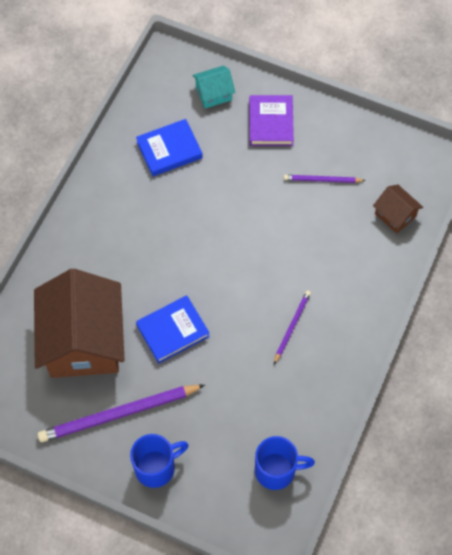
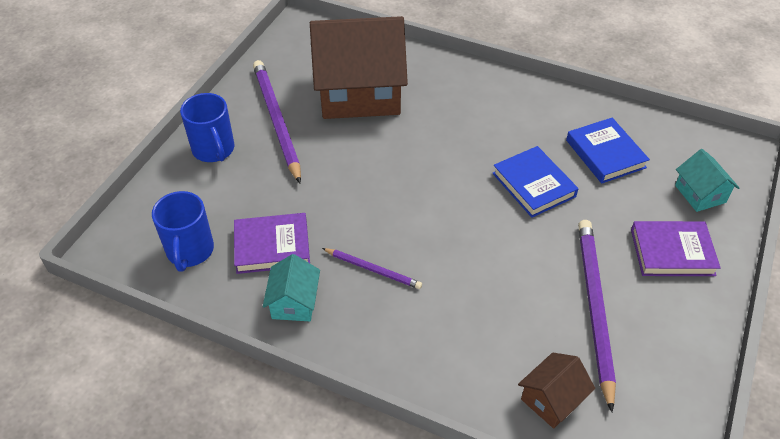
camera: 90 degrees right, 15 degrees down
(173, 331) = (369, 160): blue book -> blue book (533, 185)
(270, 404) = (272, 246): none -> purple book
(322, 180) = (594, 309): purple pencil -> purple pencil, size x1.93
(324, 383) = (294, 302): none -> turquoise house

